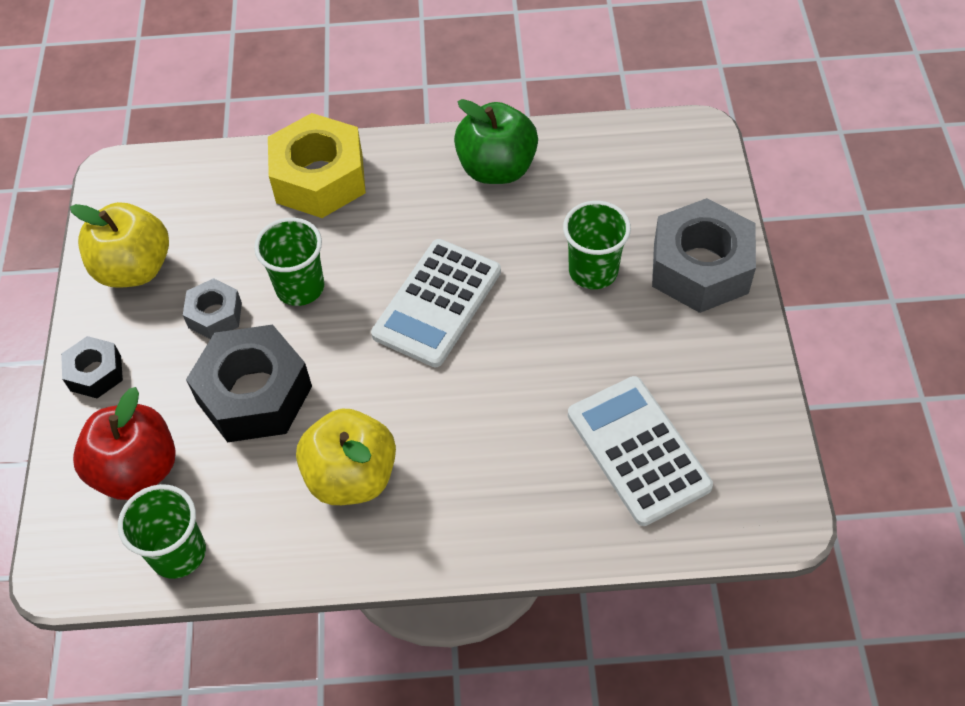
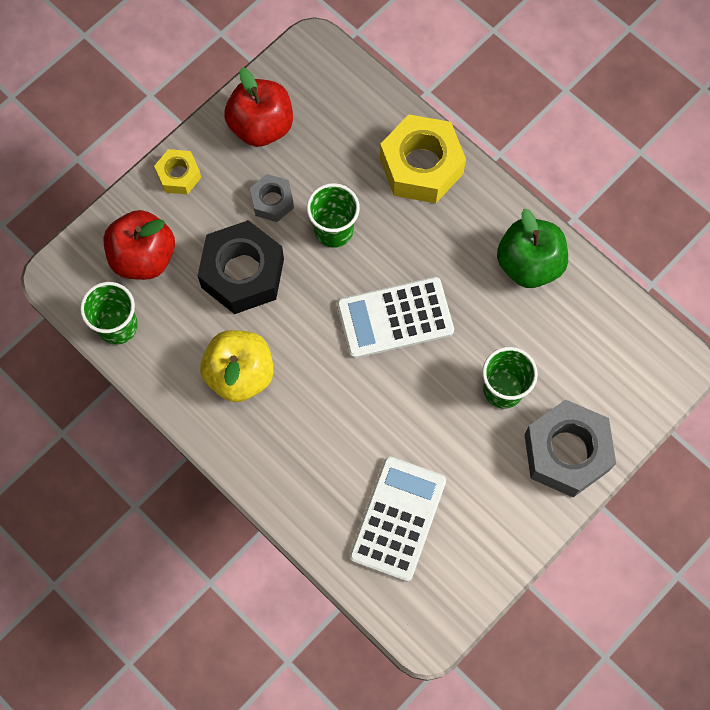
camera: 45 degrees right, 15 degrees up
(95, 373) = (179, 175): black nut -> yellow nut
(134, 268) = (261, 126): yellow apple -> red apple

